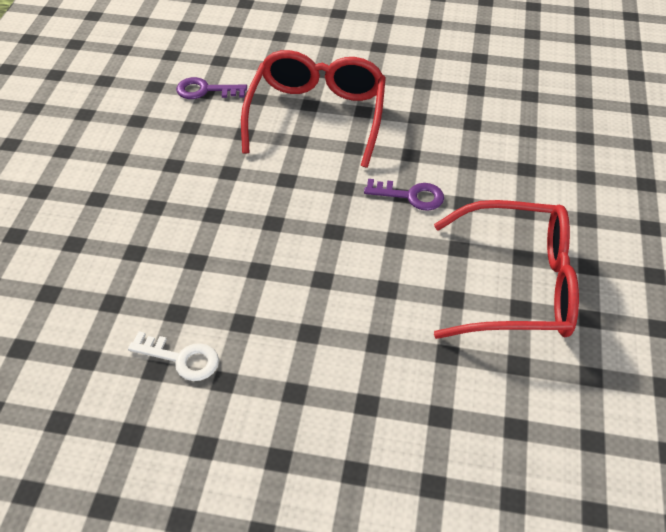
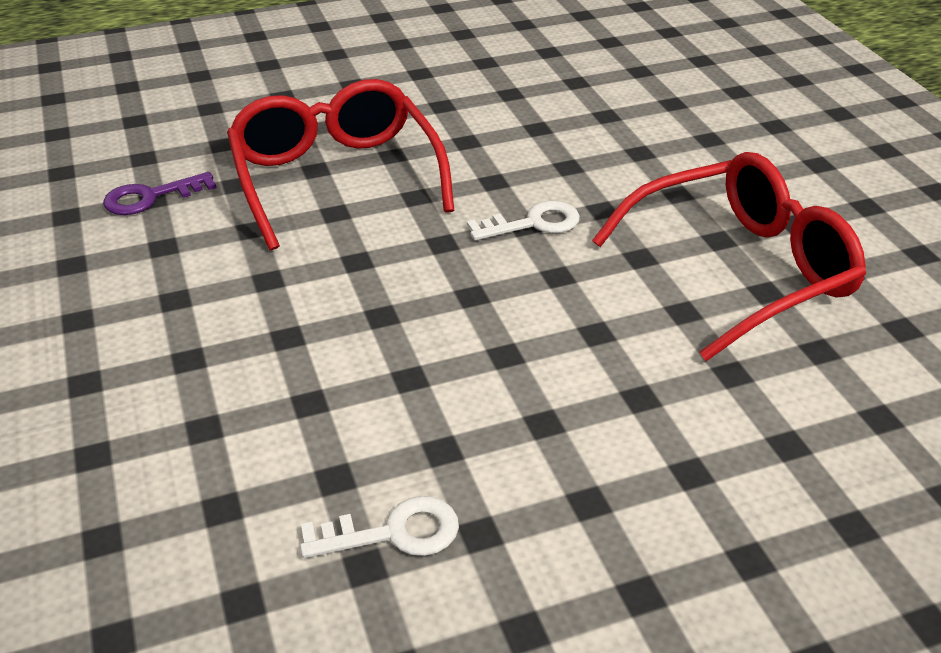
camera: 30 degrees left, 10 degrees down
(410, 196) = (533, 223): purple key -> white key

